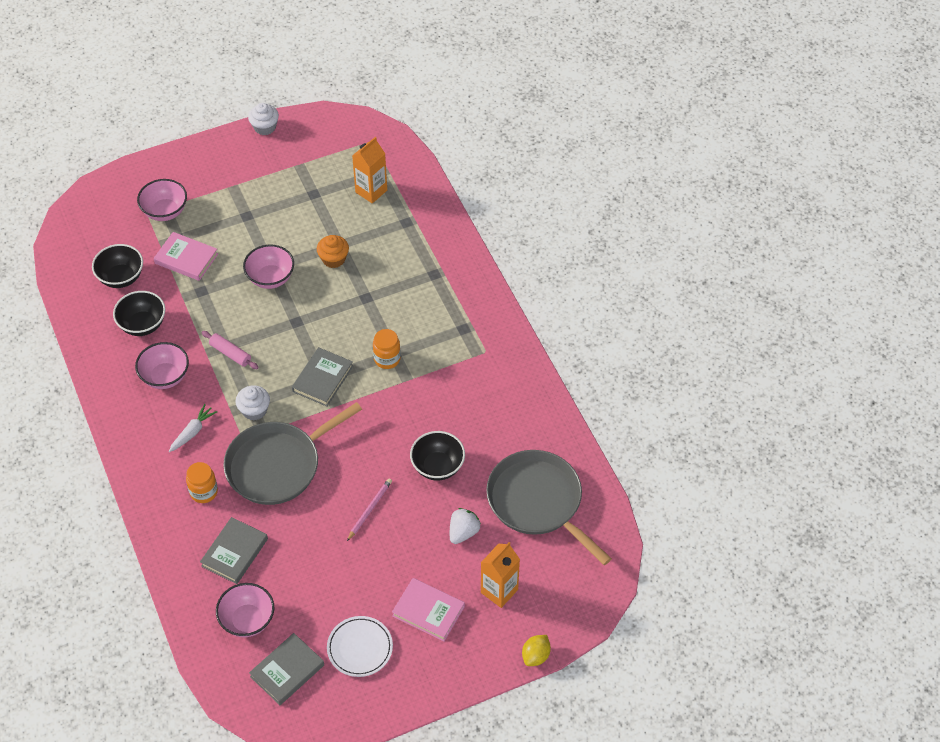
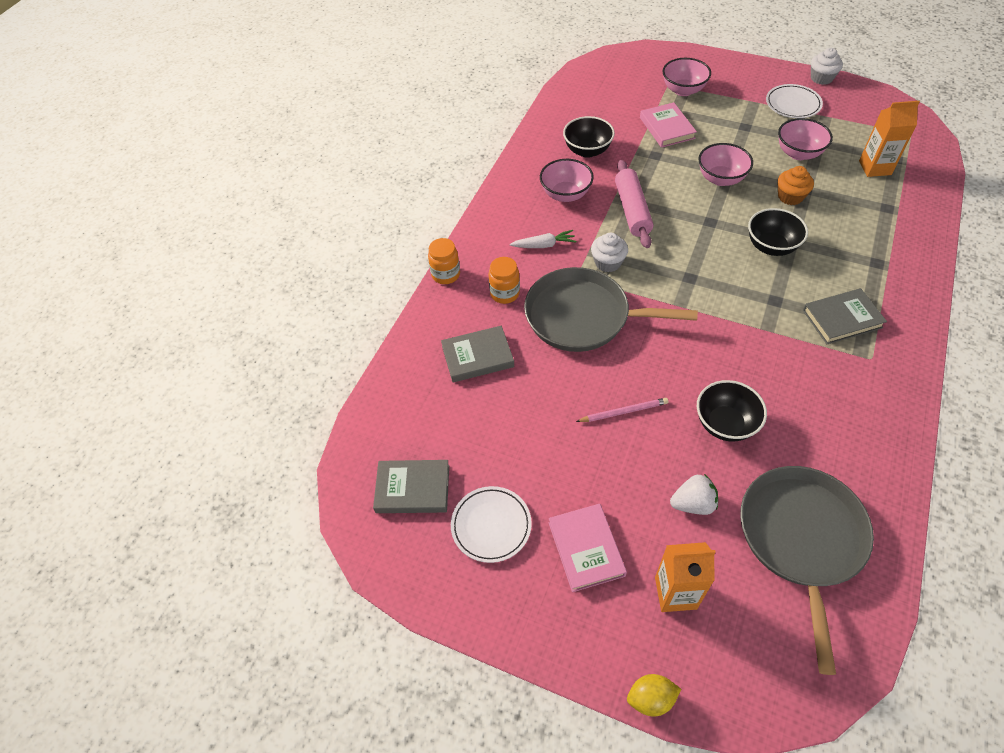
camera: 50 degrees right, 0 degrees up
(121, 277) = (605, 112): black bowl -> black bowl (771, 246)
(230, 353) = (632, 210): pink rolling pin -> pink rolling pin, size x1.62
(247, 620) = (429, 418): pink bowl -> pink bowl (798, 153)
(264, 169) = (793, 104): none -> white plate
(322, 379) = (689, 278): grey book -> grey book (842, 319)
(387, 359) = (764, 301): orange jar -> orange jar (446, 274)

